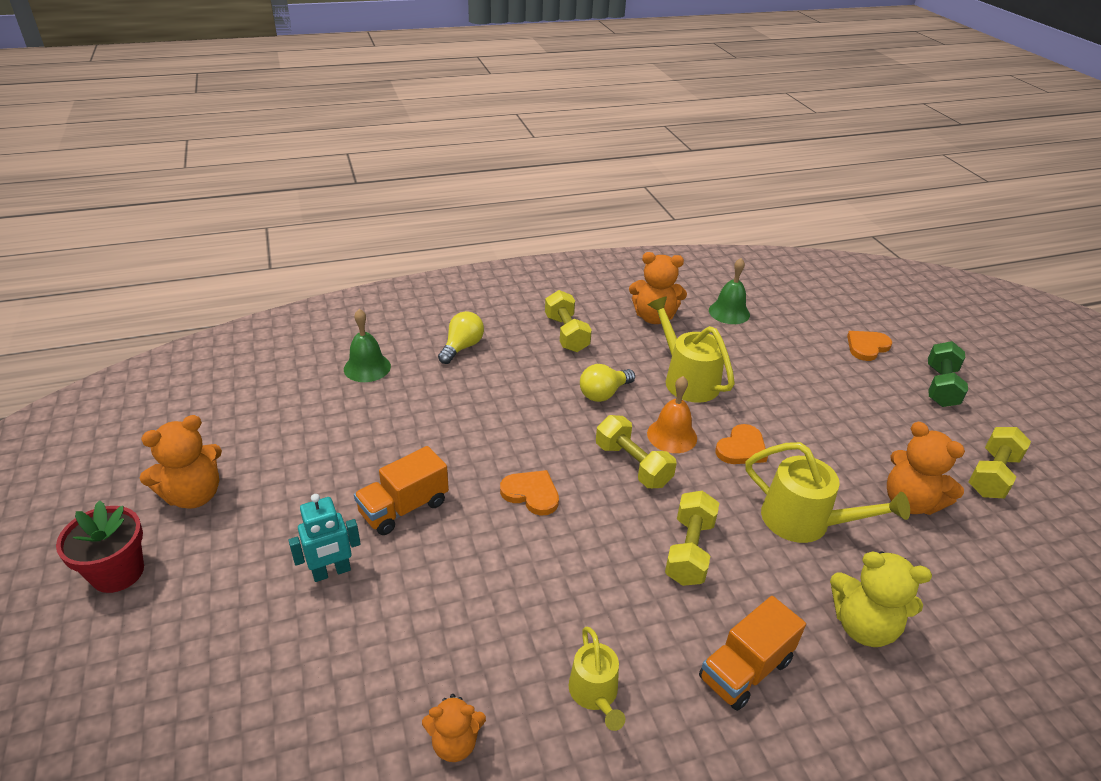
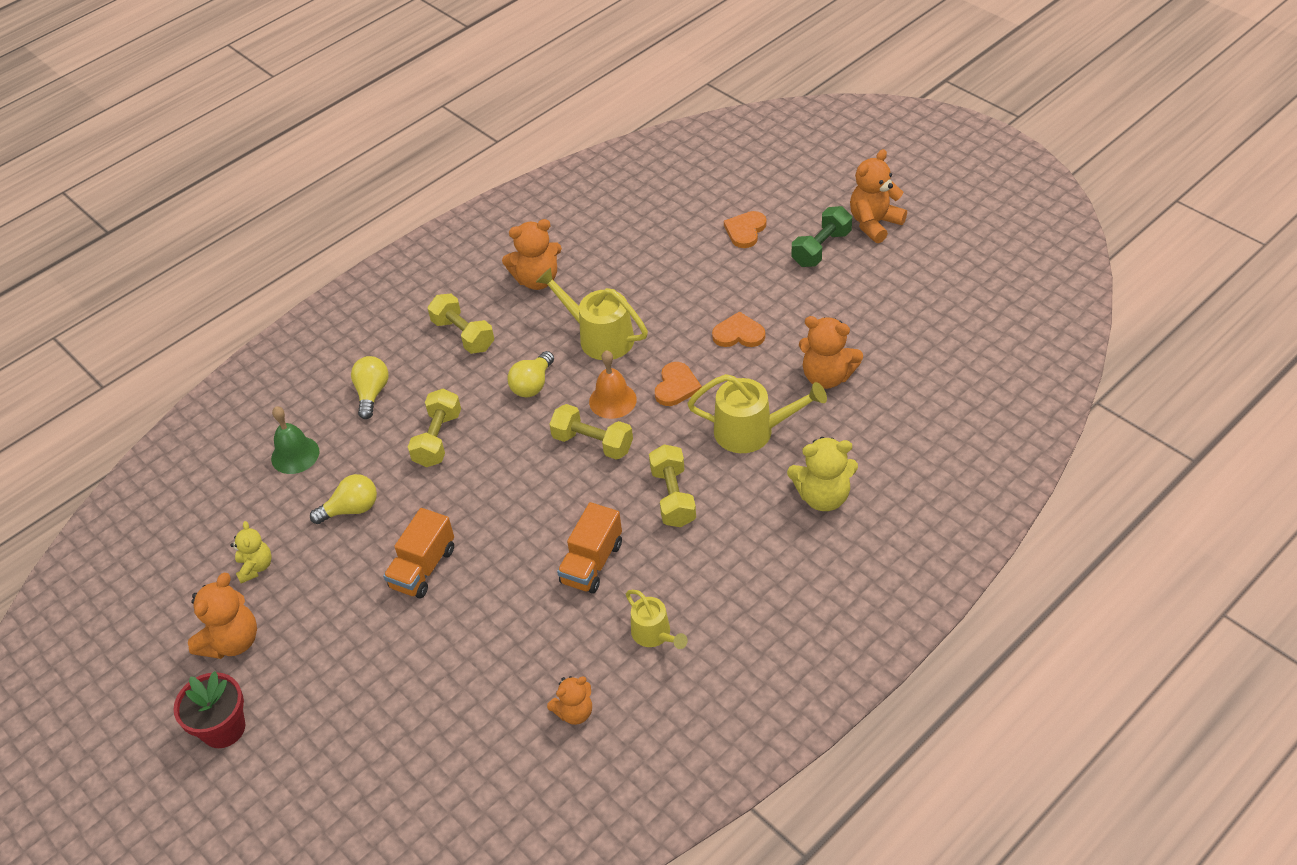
camera: 20 degrees left, 10 degrees up
(265, 441) = (256, 567): none -> yellow teddy bear
(331, 572) = (400, 645): turquoise robot -> none
(379, 429) = (351, 509): none -> yellow light bulb
(531, 494) = (522, 507): orange heart -> orange heart (738, 334)
(729, 312) = (605, 243): green bell -> none
(745, 669) = (752, 568): orange truck -> orange truck (592, 563)
(941, 387) = (821, 248): green dumbbell -> green dumbbell turned 45 degrees clockwise
(992, 475) = (884, 322): yellow dumbbell -> yellow dumbbell (438, 439)
(1005, 385) = (874, 224): none -> orange teddy bear

